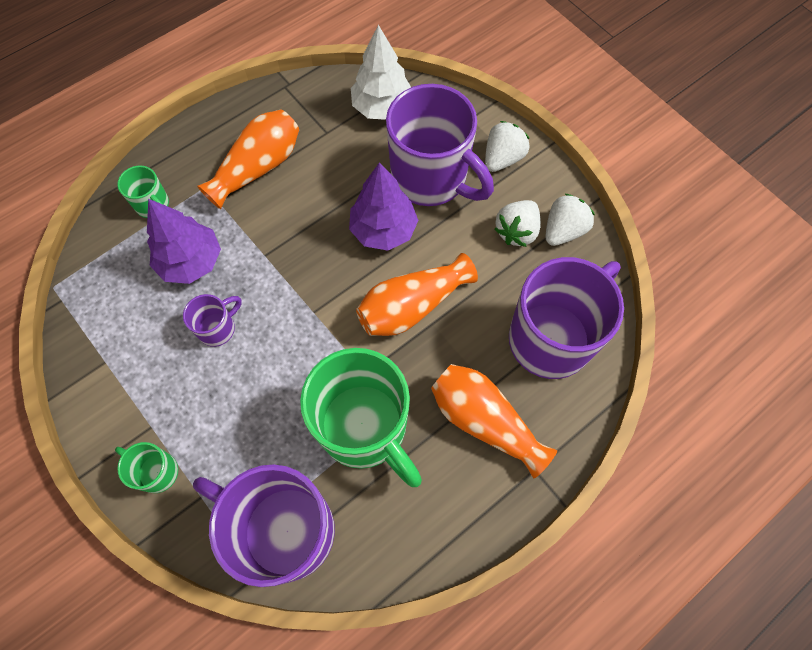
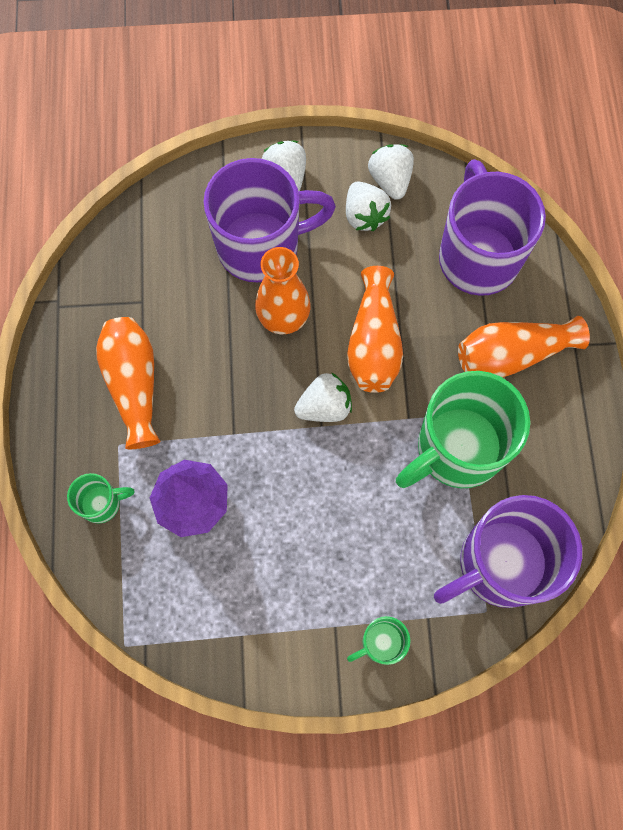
camera: 55 degrees left, 5 degrees up
(218, 328) = (279, 516): purple mug -> none
(331, 304) = (324, 407): none -> white strawberry
(365, 428) = (457, 449): green mug -> green mug turned 150 degrees clockwise
(382, 107) = (153, 237): white tree -> none
(383, 230) = (283, 319): purple tree -> orange vase

